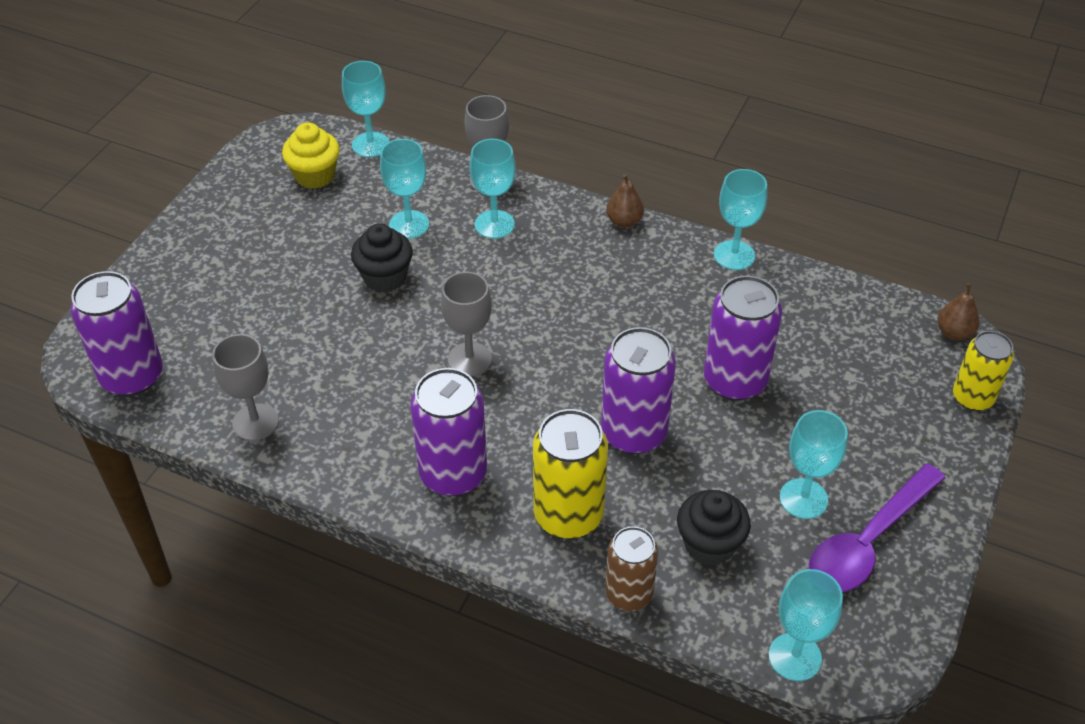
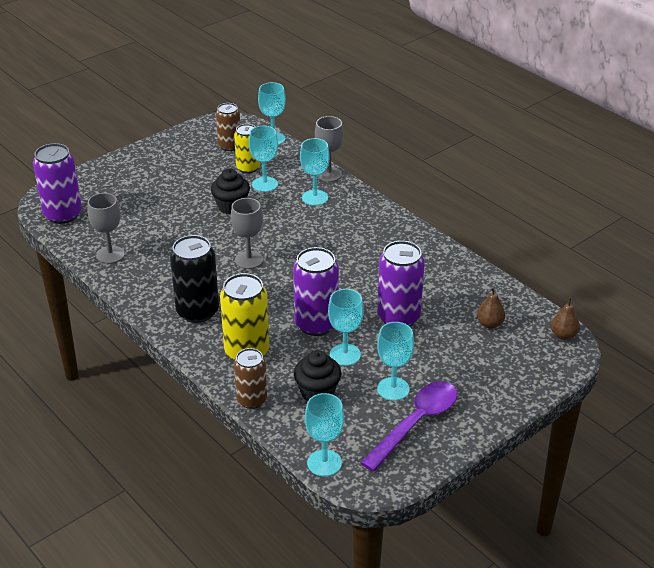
camera: 25 degrees right, 10 degrees down
(315, 176) = (229, 146): yellow cupcake -> brown can
(453, 474) = (197, 311): purple can -> black can
(624, 221) = (395, 217): brown pear -> brown pear (489, 324)
(734, 255) = (450, 253): turquoise goblet -> turquoise goblet (345, 355)
(868, 541) = (416, 423): purple spoon -> purple spoon turned 150 degrees clockwise
(972, 398) = (547, 373): yellow can -> yellow can (248, 168)

